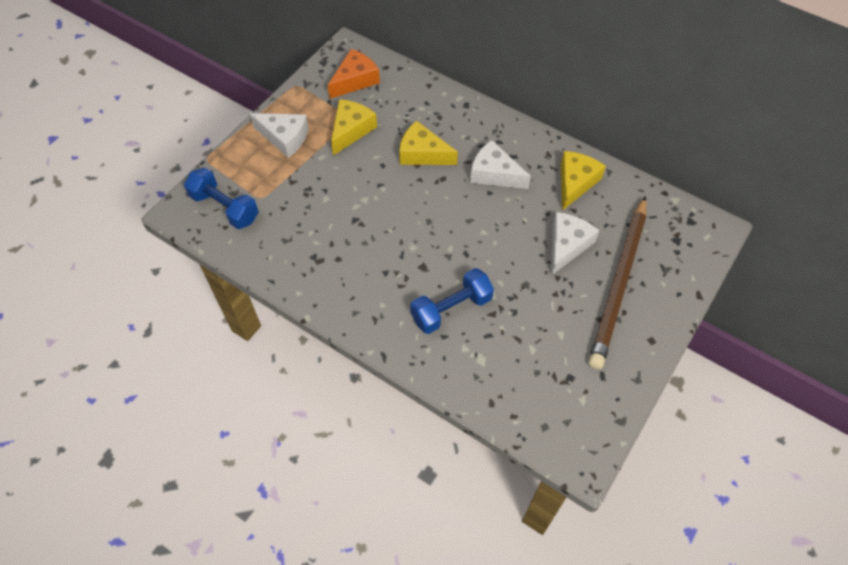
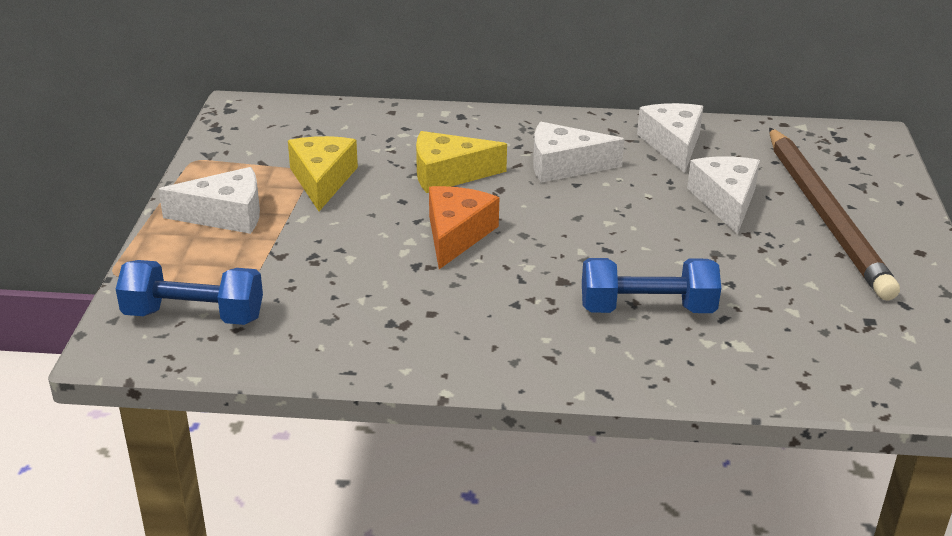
camera: 30 degrees left, 25 degrees down
(355, 80) = (281, 133): orange cheese -> orange cheese (456, 235)
(451, 309) = (647, 309): blue dumbbell -> blue dumbbell turned 60 degrees clockwise
(575, 183) = (673, 145): yellow cheese -> white cheese

